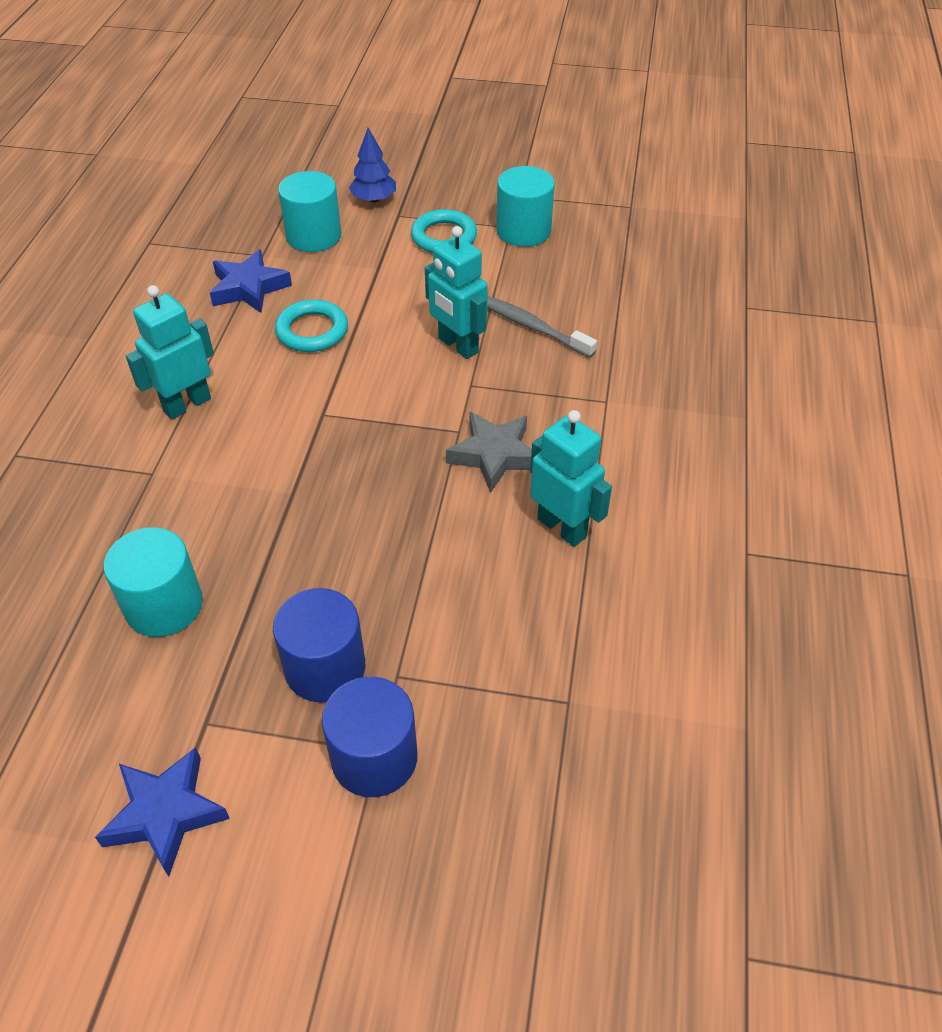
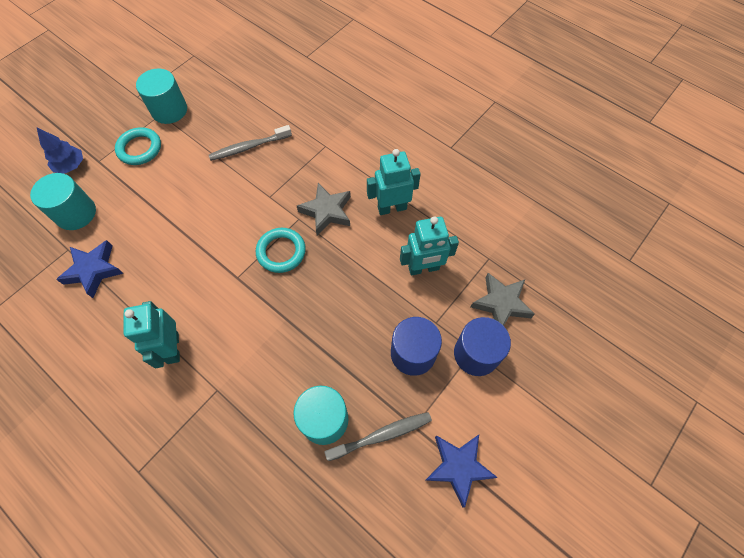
camera: 60 degrees left, 15 degrees up
(172, 686) = (381, 435): none -> grey toothbrush
(312, 331) = (163, 252): turquoise ring -> turquoise ring (281, 252)
(457, 346) = (235, 187): turquoise robot -> turquoise robot (423, 268)
(492, 757) = (501, 303): none -> grey star

